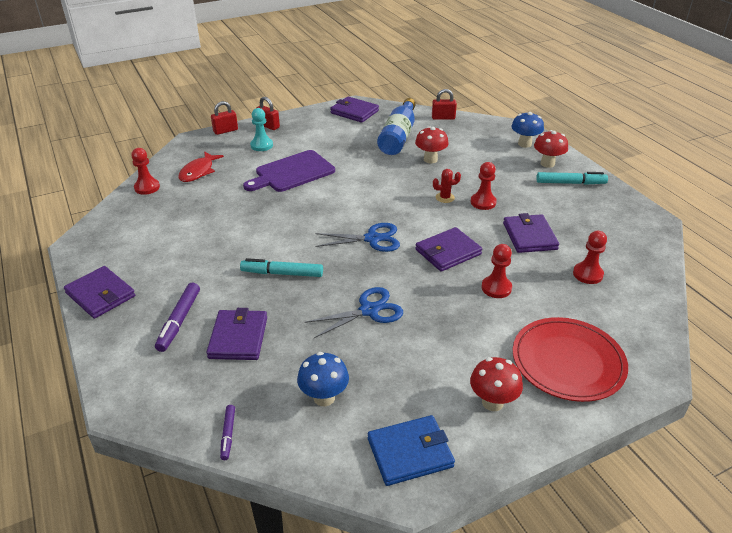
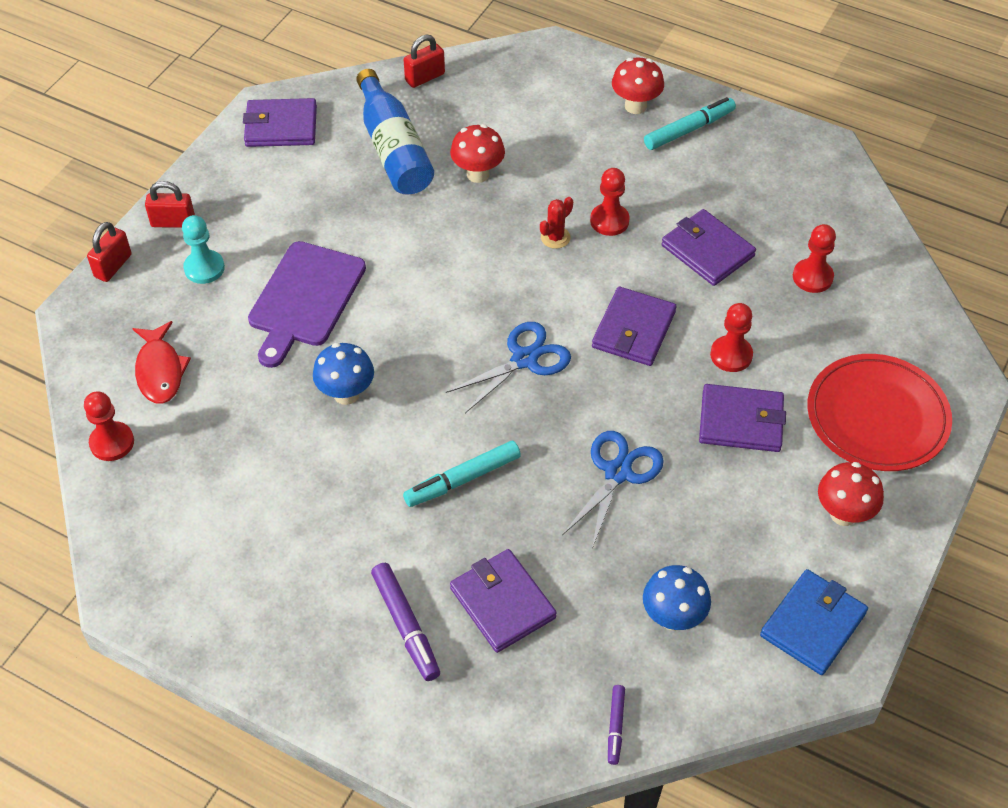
camera: 35 degrees left, 15 degrees up
(100, 295) = (257, 653): purple wallet -> purple wallet (741, 421)
(228, 434) = (615, 727): purple marker -> purple marker turned 45 degrees clockwise
(524, 144) = (578, 80): blue mushroom -> blue mushroom (346, 394)

